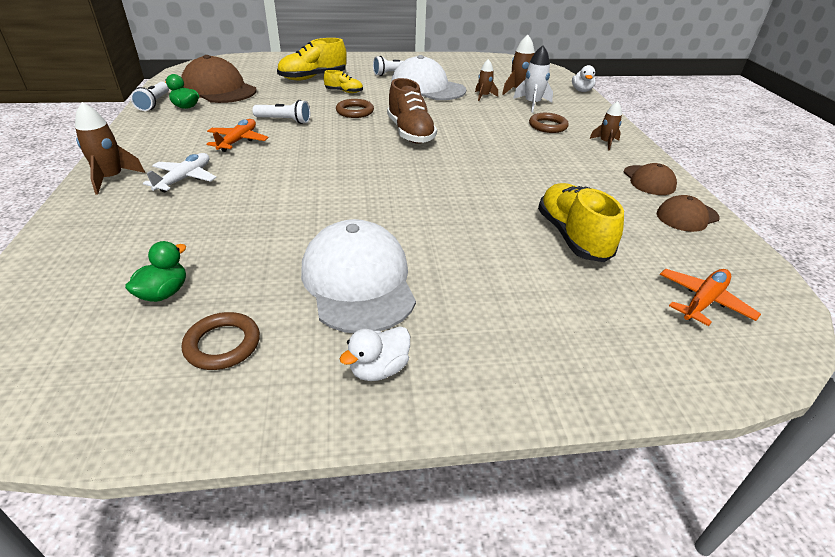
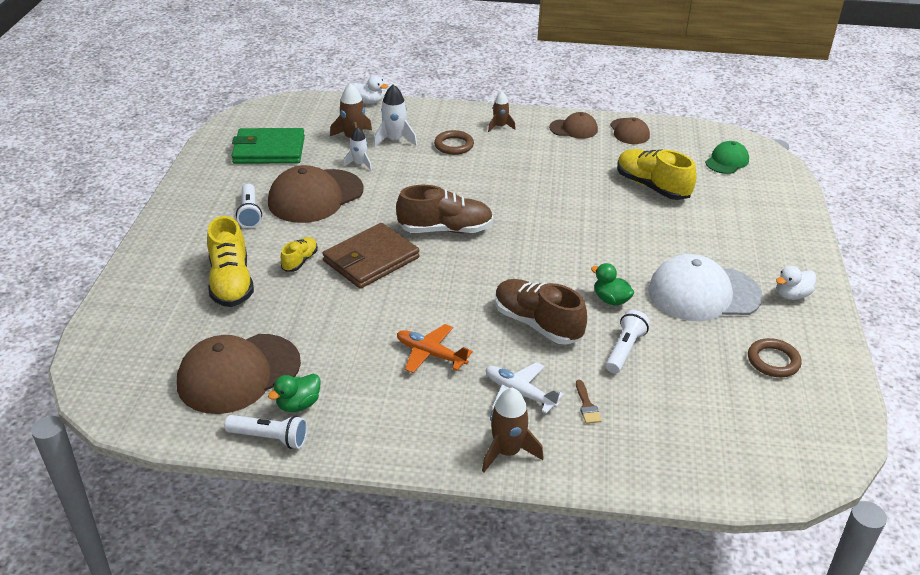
camera: 75 degrees left, 0 degrees up
(161, 211) = (587, 405): none -> brown brush
(164, 293) = (716, 394): green duck -> green duck (611, 300)
(282, 181) = (537, 324): none -> brown shoe
(284, 120) = (380, 316): white flashlight -> white flashlight (624, 350)
(355, 111) = (371, 259): brown ring -> brown wallet
(379, 369) = (792, 295): white duck -> white duck turned 90 degrees clockwise
(427, 88) = (315, 196): white cap -> brown cap
(476, 70) = (269, 150): none -> green wallet
(483, 96) = (359, 164): brown rocket -> white rocket
(572, 237) = (652, 187): yellow shoe -> yellow shoe turned 45 degrees clockwise
(703, 301) = (727, 161): orange plane -> green cap

